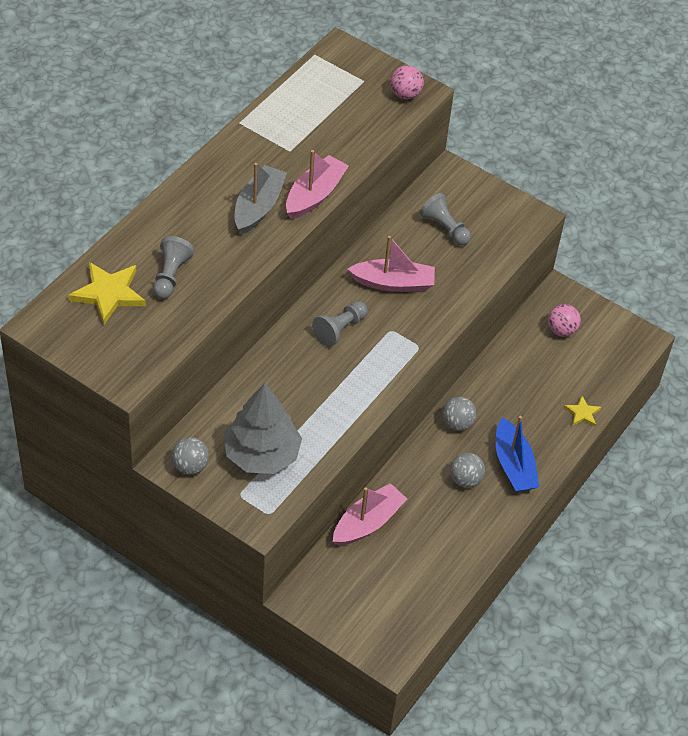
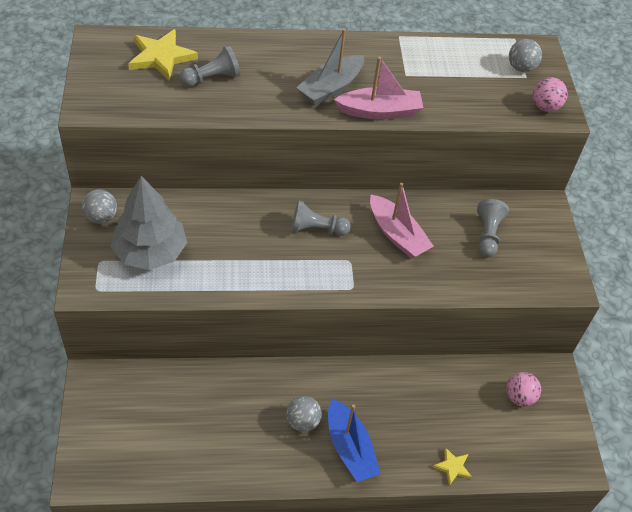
camera: 50 degrees right, 0 degrees up
(258, 207) = (331, 88): grey boat -> grey boat turned 150 degrees clockwise
(368, 522) = (200, 380): pink boat -> none
(457, 423) = (352, 381): grey ball -> grey ball (521, 68)
(513, 465) = (349, 448): blue boat -> blue boat turned 60 degrees counterclockwise

